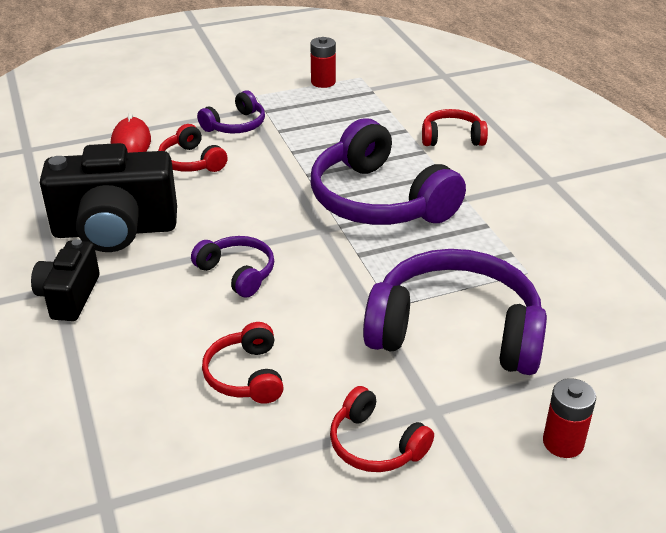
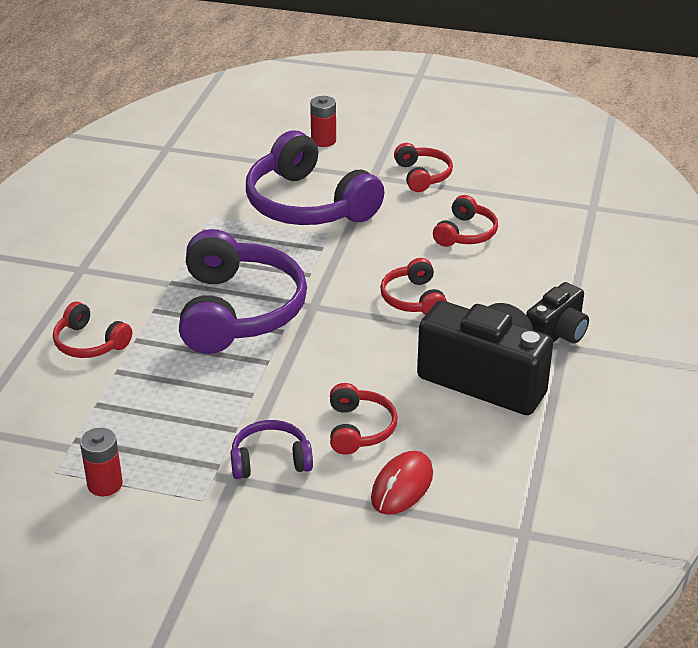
camera: 145 degrees left, 0 degrees up
(237, 273) = (413, 299): purple headphones -> red headphones

